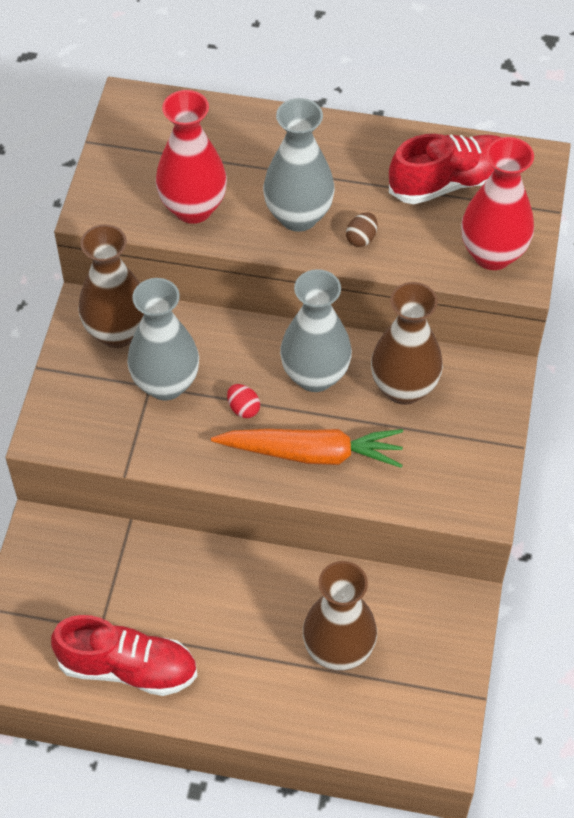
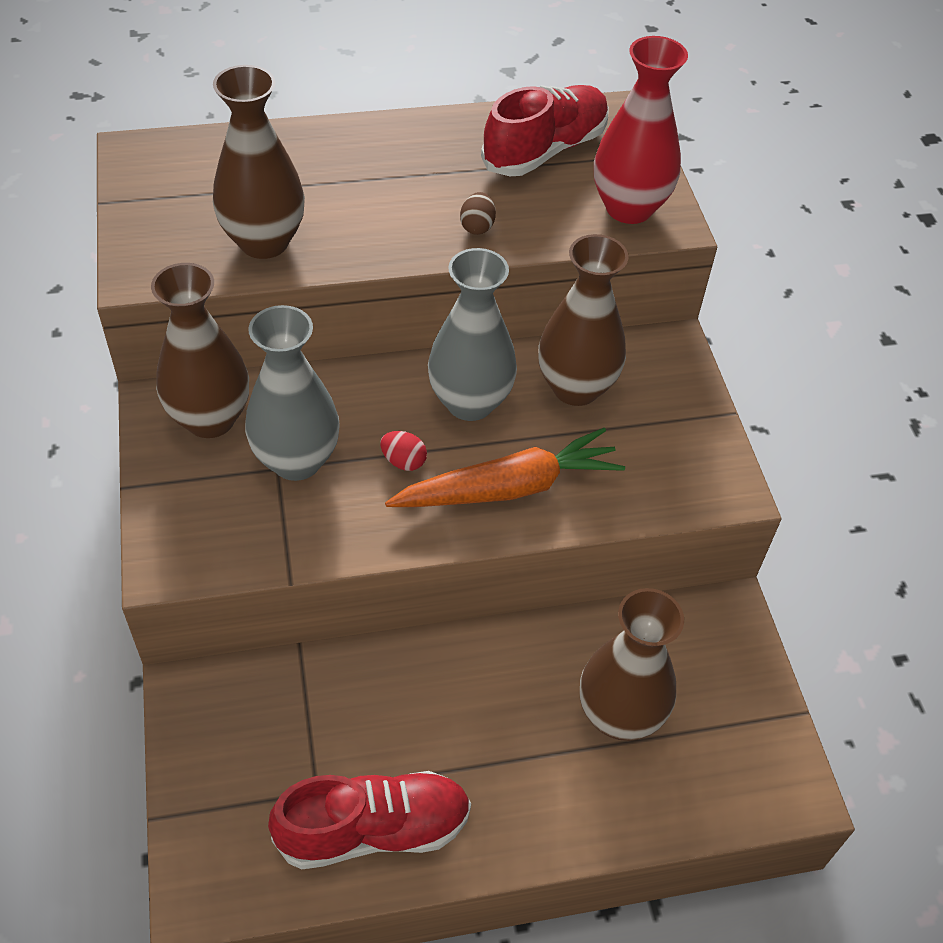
camera: 25 degrees left, 5 degrees down
(193, 208) = (264, 242): red vase -> brown vase
(298, 216) = (393, 221): grey vase -> none

